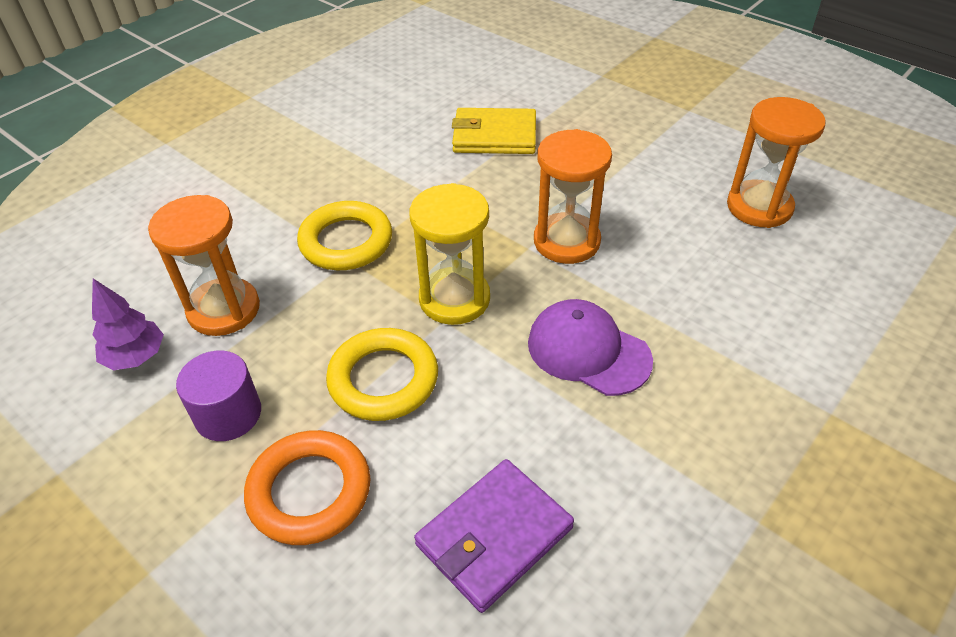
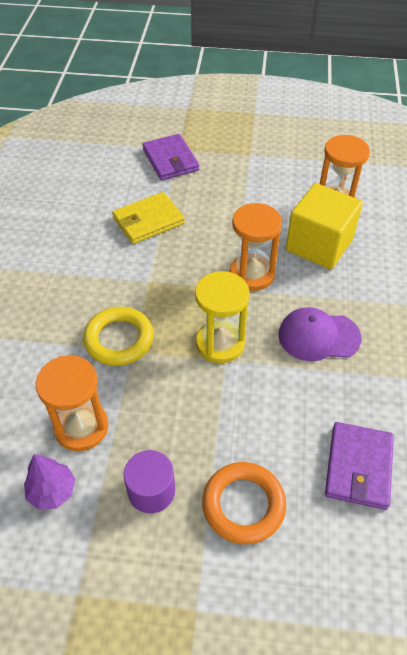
camera: 35 degrees left, 5 degrees up
(383, 379) = (224, 415): yellow ring -> none
(581, 83) = (170, 160): none -> purple wallet
(690, 245) = (319, 245): none -> yellow cube

